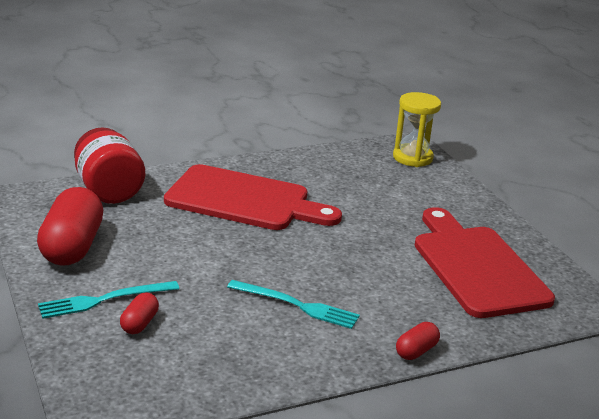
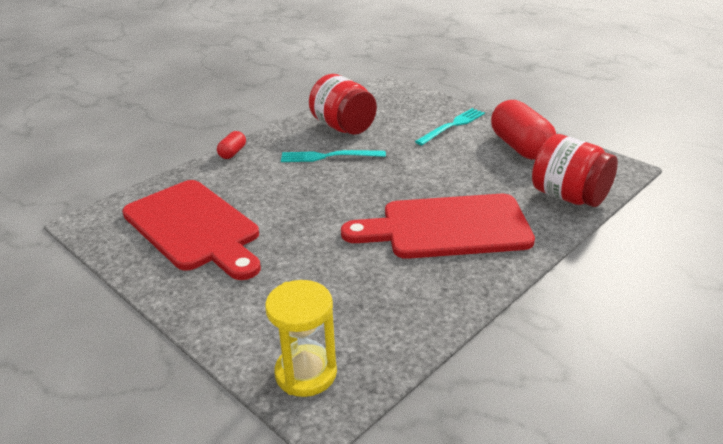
camera: 160 degrees right, 5 degrees up
(139, 323) = (416, 121): red capsule -> none
(244, 346) = (343, 127): none -> red jar

